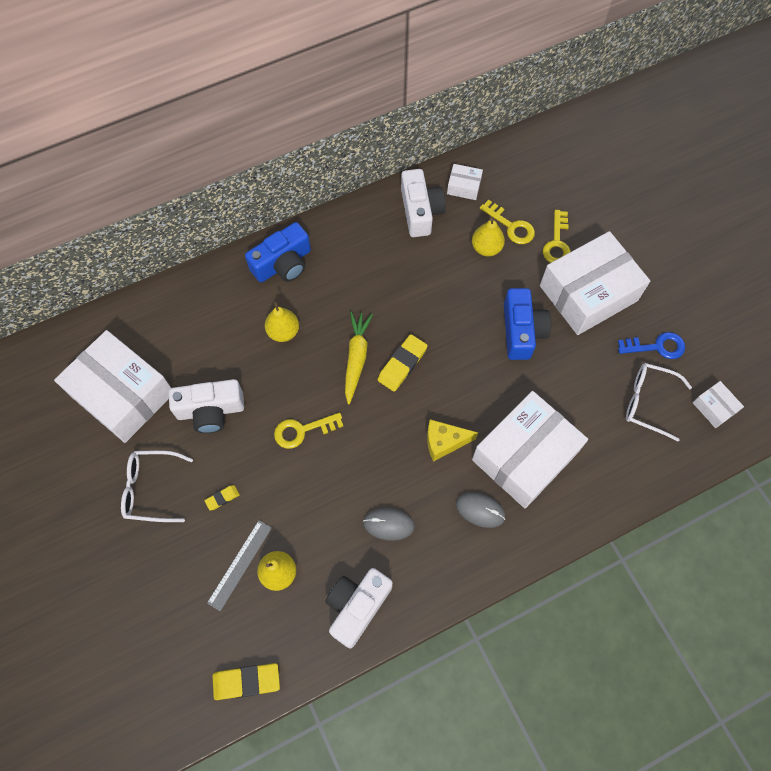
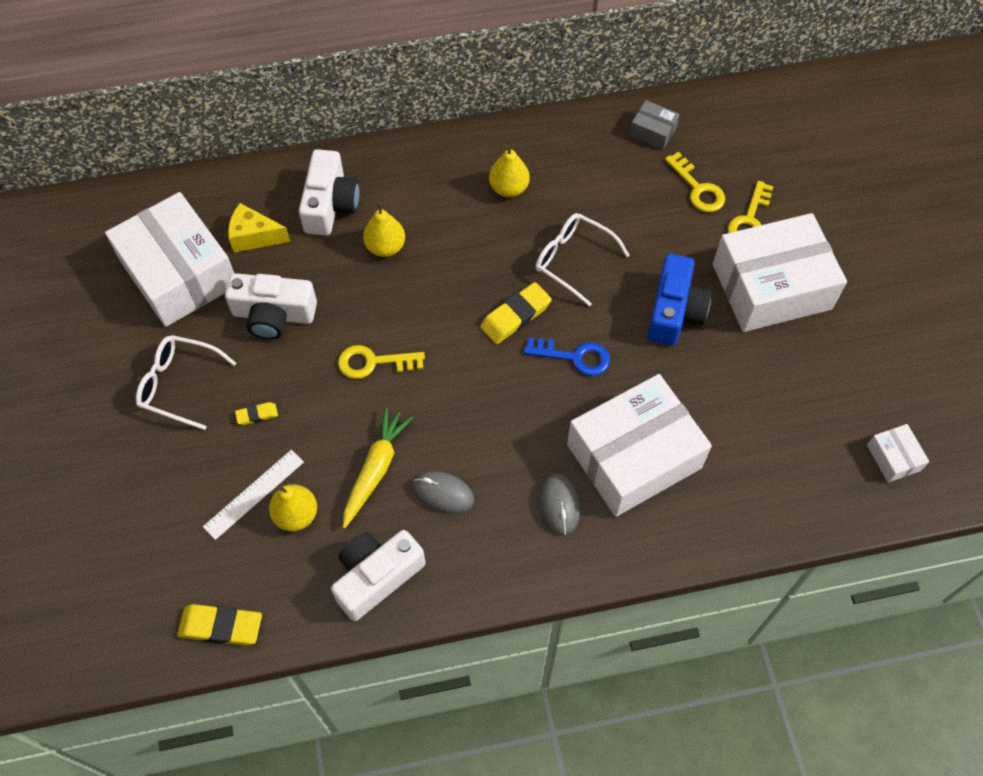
camera: 15 degrees right, 5 degrees down
(240, 564) = (254, 494): grey ruler -> white ruler
(283, 264) = (408, 171): blue camera -> none
(356, 358) = (462, 296): yellow carrot -> yellow carrot (375, 469)
(420, 211) = (591, 148): white camera -> white camera (330, 204)
(444, 442) = (539, 416): yellow cheese -> yellow cheese (254, 236)
(464, 187) = (653, 131): white box -> grey box
(480, 510) = (559, 505): grey mouse -> grey mouse turned 45 degrees clockwise
(486, 248) = (659, 207): yellow pear -> yellow pear (509, 188)
(648, 402) = (809, 431): white glasses -> white glasses (573, 260)
(656, 346) = (840, 368): blue key -> blue key (574, 357)

